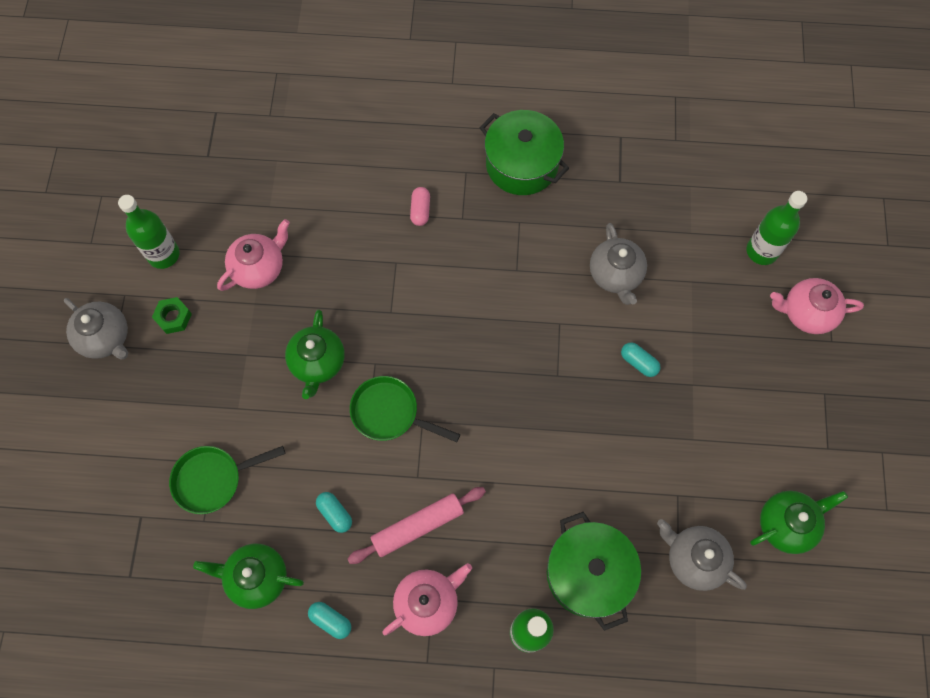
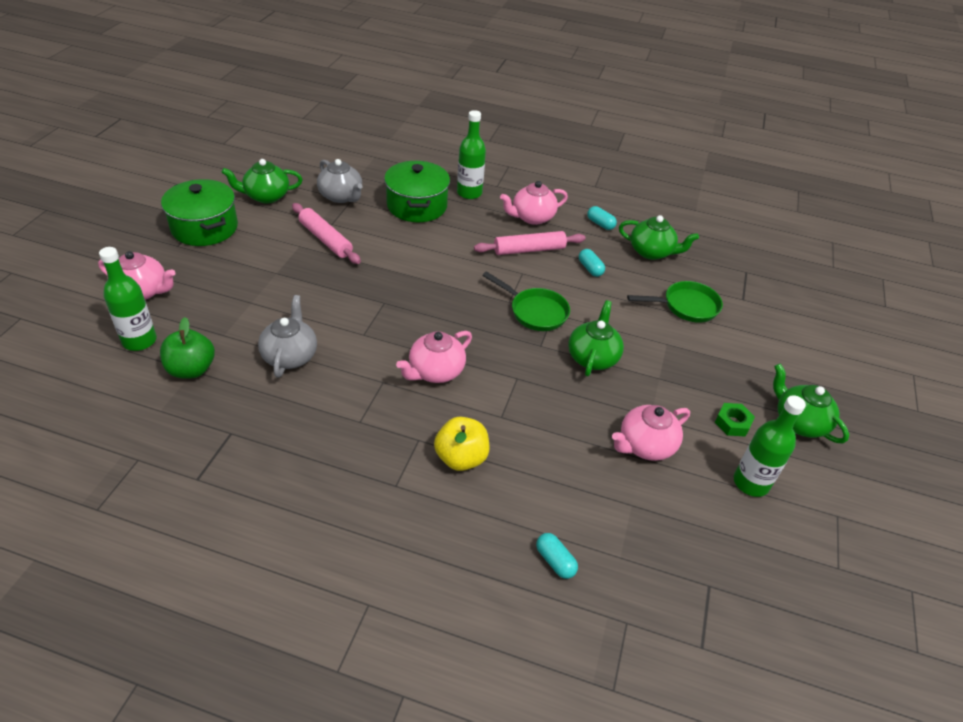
camera: 170 degrees left, 25 degrees down
(105, 337) = (799, 422): grey teapot -> green teapot
(420, 210) = (461, 458): pink capsule -> yellow apple
(472, 296) = (435, 371): none -> pink teapot
(522, 164) = (328, 477): green pot -> green pot (204, 227)
(638, 362) = (311, 294): turquoise capsule -> turquoise capsule (555, 561)
(669, 461) = (325, 239): none -> pink rolling pin
(693, 233) = (191, 369): none -> green apple

